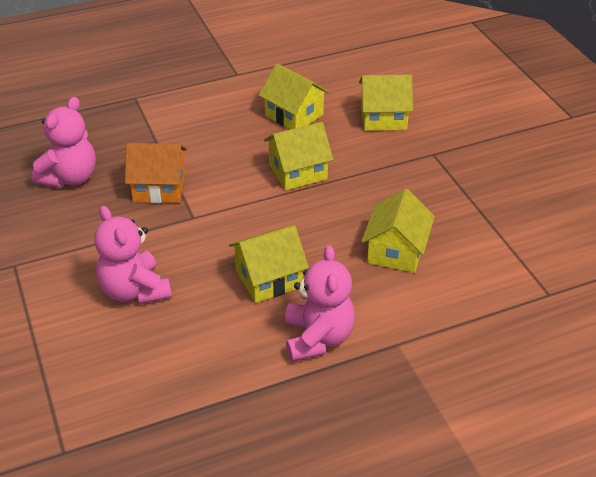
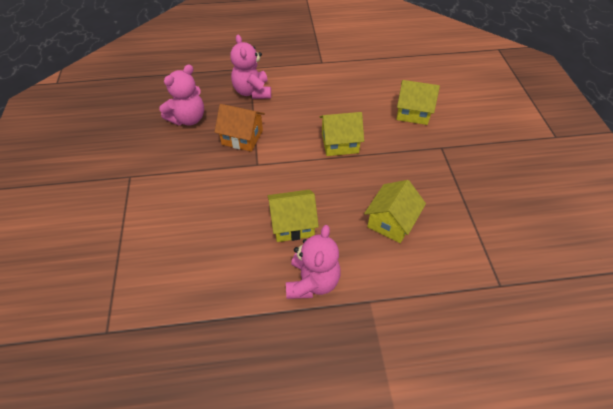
camera: 15 degrees right, 10 degrees up
(135, 290) = (199, 213): pink teddy bear -> pink teddy bear (252, 92)
(294, 115) = (350, 99): yellow house -> none

